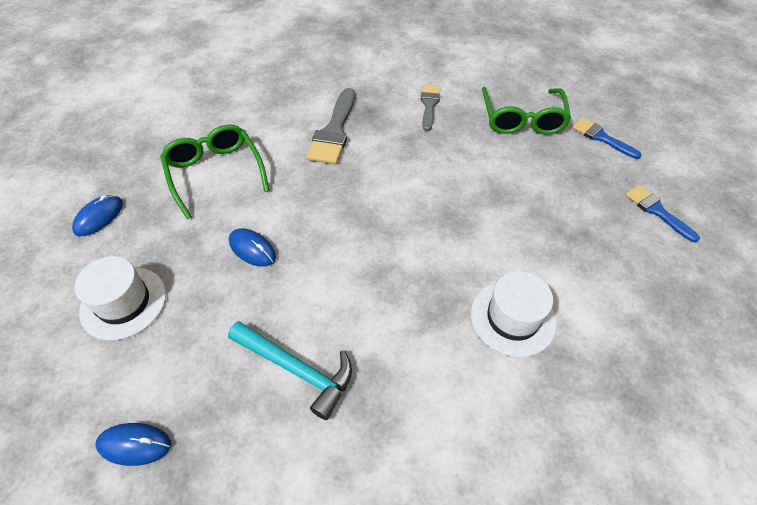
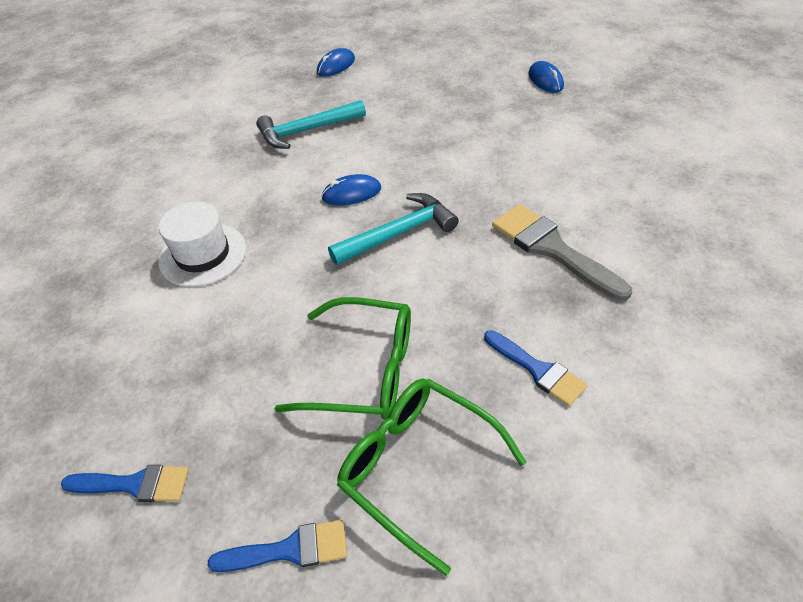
camera: 130 degrees right, 5 degrees down
(123, 302) = (444, 77): white hat -> none
(215, 173) = (551, 147): green glasses -> green glasses (364, 370)
(252, 249) = (433, 142): blue mouse -> blue mouse (351, 193)
(382, 209) = (399, 233): none -> turquoise hammer
(429, 105) = (538, 370): grey brush -> blue brush

